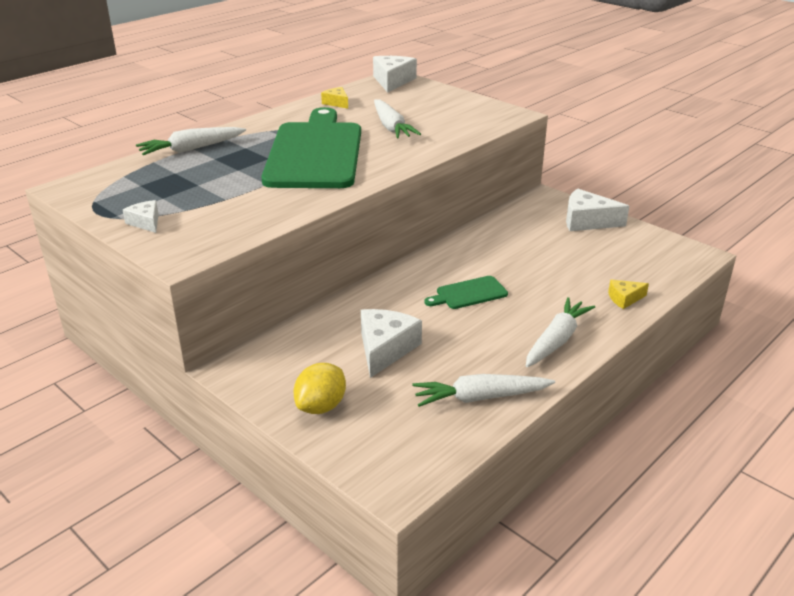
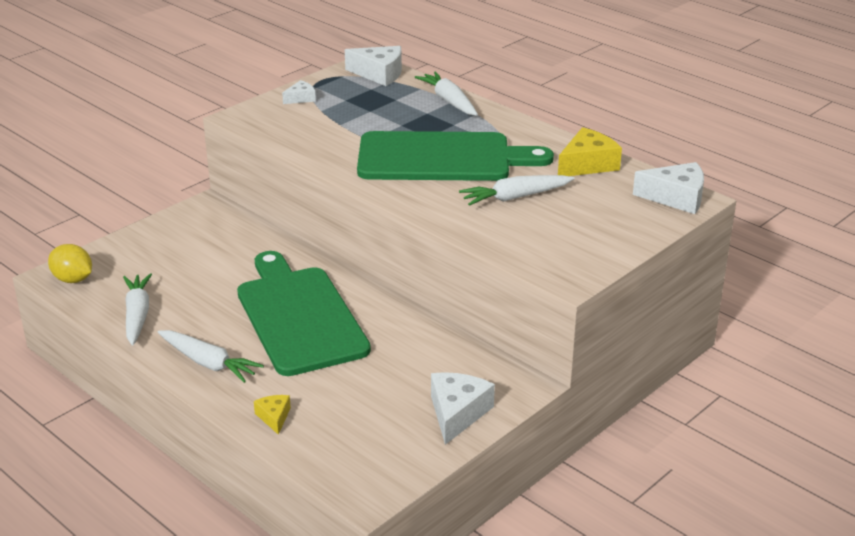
camera: 90 degrees right, 0 degrees up
(321, 406) = (150, 243): yellow lemon -> yellow lemon (73, 279)
(337, 103) = (587, 164): yellow cheese -> yellow cheese, size x1.82
(385, 349) = (217, 270): white cheese -> white cheese (379, 74)
(468, 293) = (299, 316): green cutting board -> green cutting board, size x2.43

